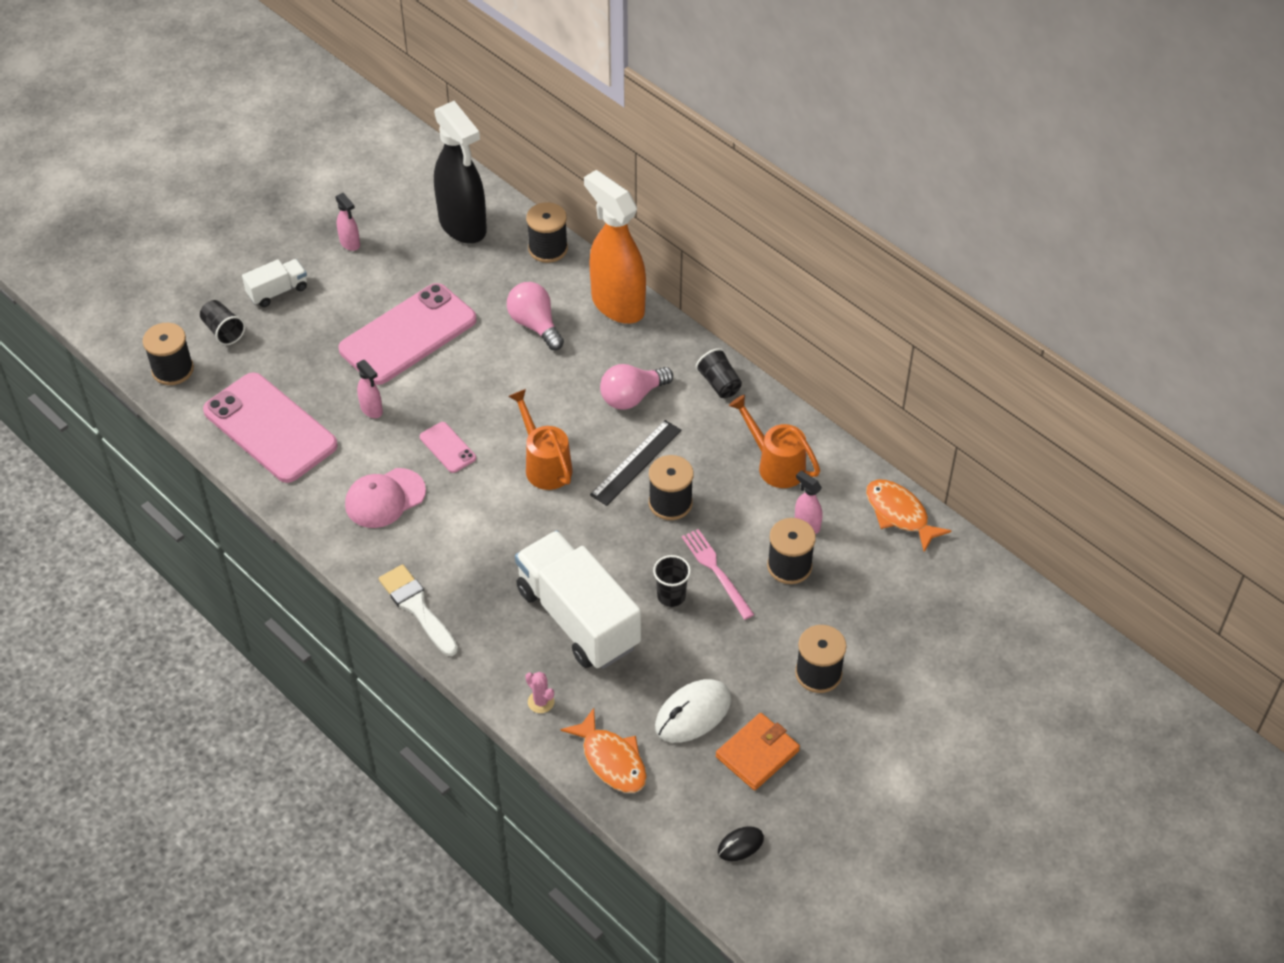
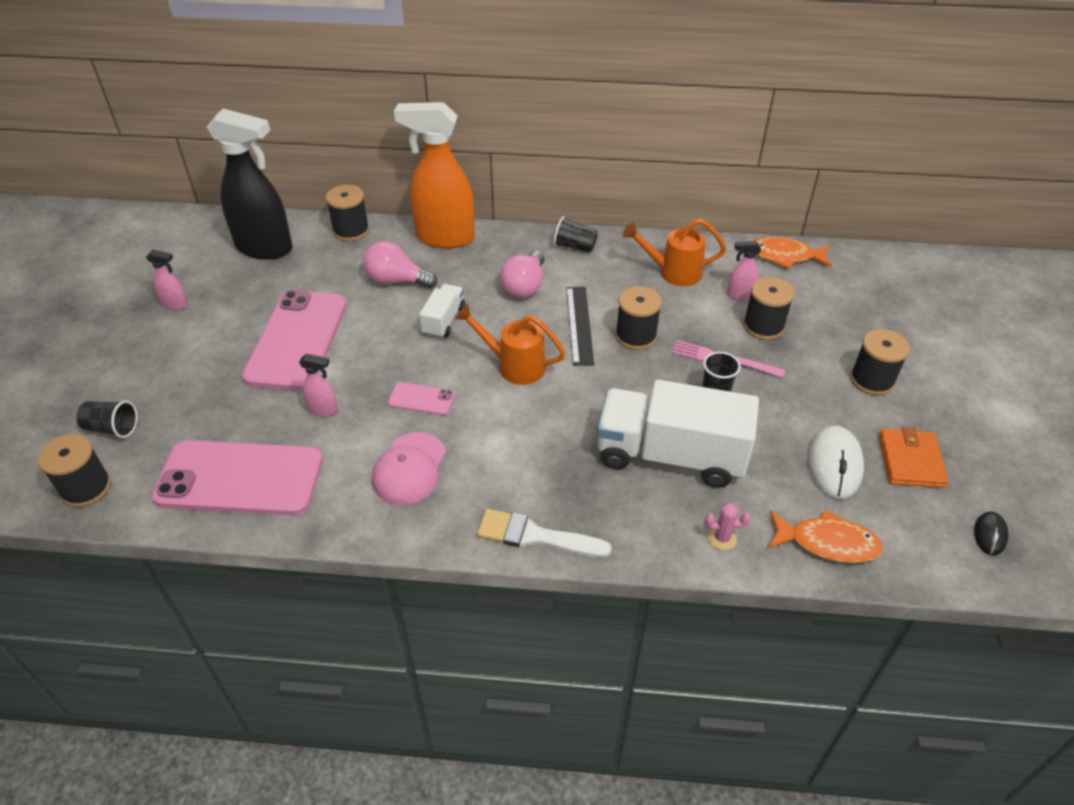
camera: 40 degrees left, 5 degrees down
(277, 291) = (139, 371): white truck -> white truck (444, 321)

